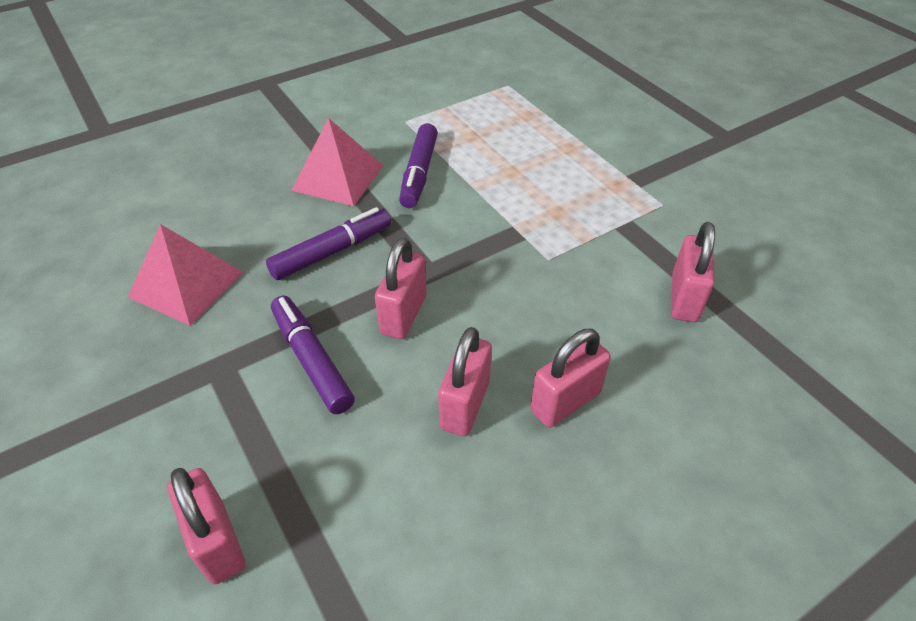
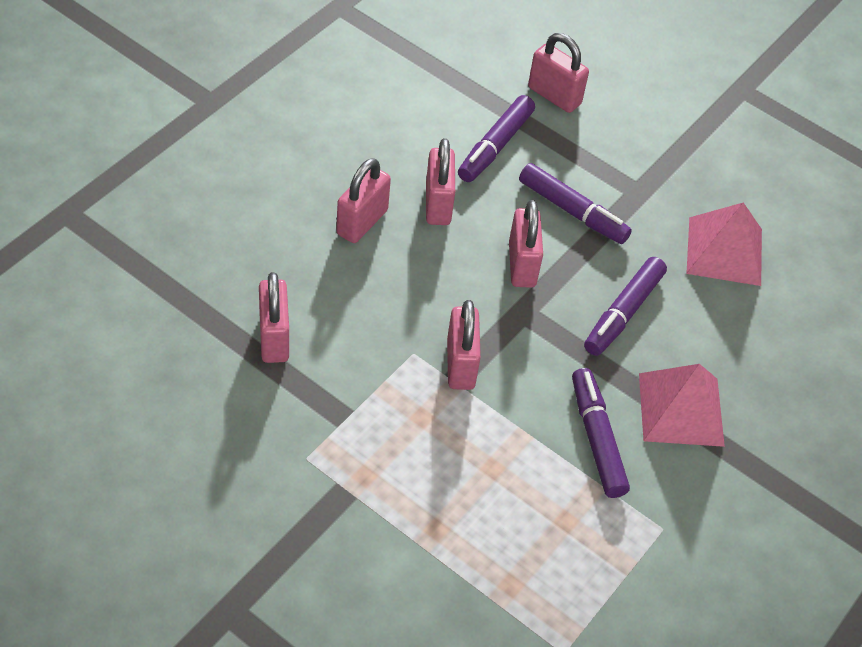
camera: 155 degrees right, 5 degrees up
(352, 472) = (495, 146): none -> purple marker
(507, 242) = (460, 364): none -> pink padlock

